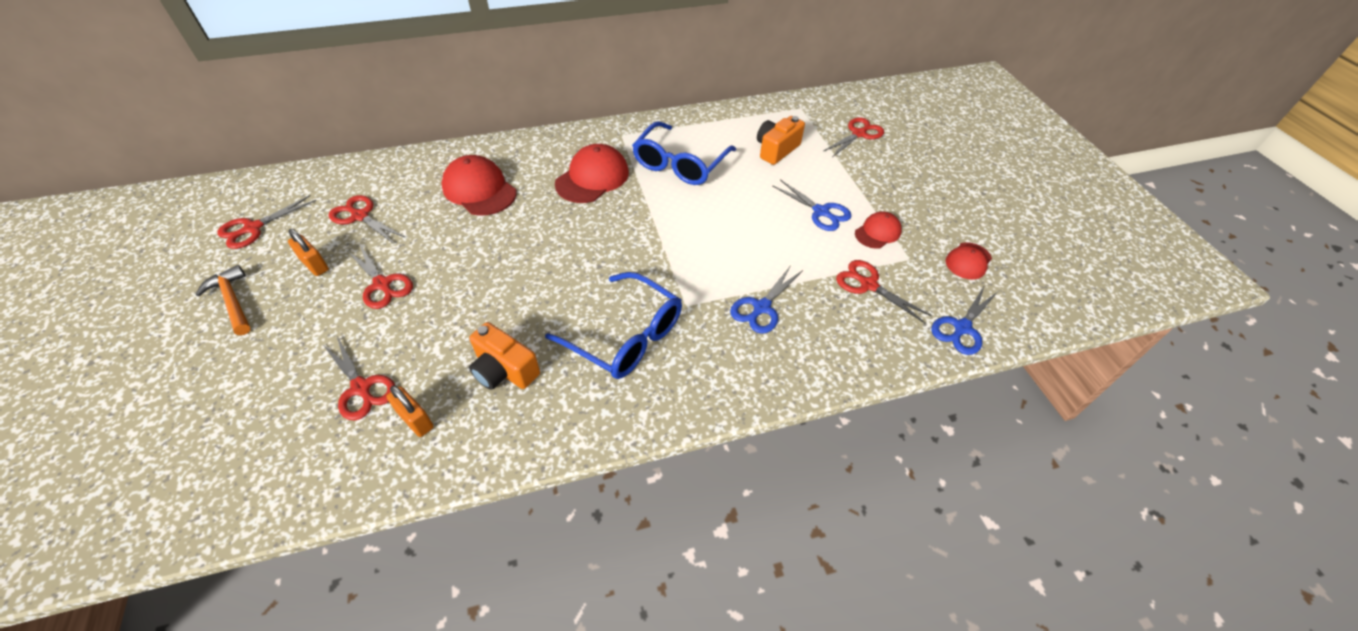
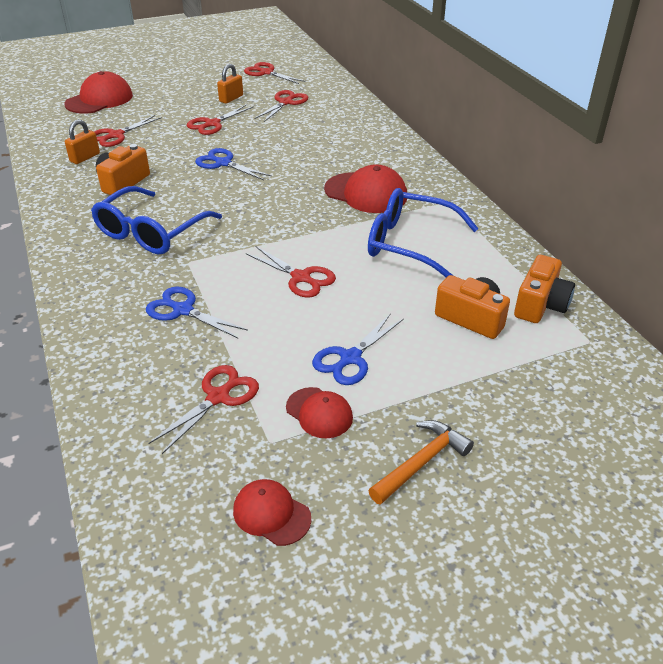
camera: 85 degrees right, 10 degrees down
(232, 301) = (196, 82): orange hammer -> orange hammer (421, 462)
(479, 190) = (330, 141): red cap -> red cap (99, 100)
(763, 118) = (540, 305): none -> orange camera
(859, 134) = (554, 406): red scissors -> red scissors (301, 278)
(962, 328) = (140, 486): blue scissors -> blue scissors (223, 163)

